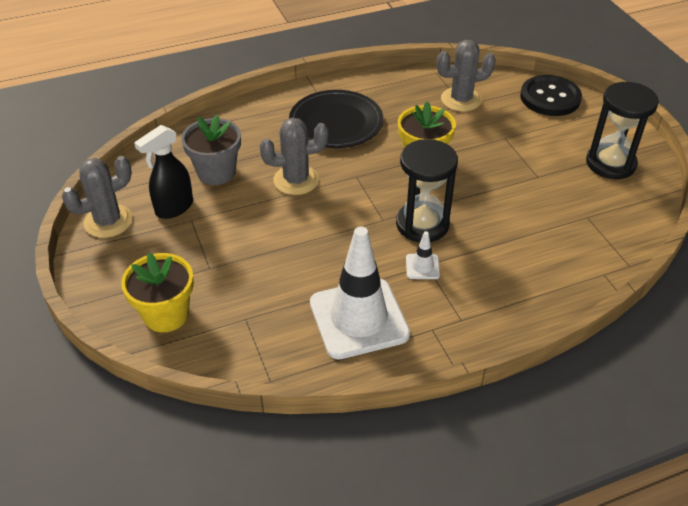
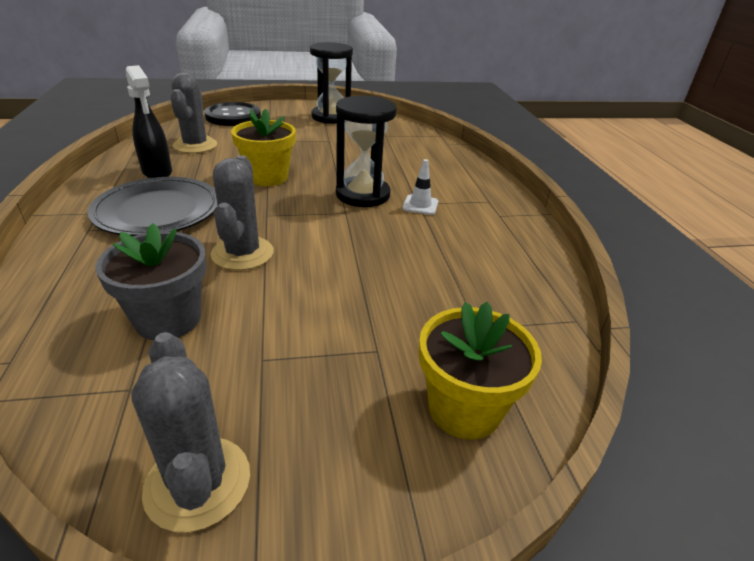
camera: 80 degrees left, 10 degrees down
(174, 208) = (221, 377): black spray bottle -> black spray bottle (157, 172)
(359, 318) = (484, 249): white traffic cone -> none

